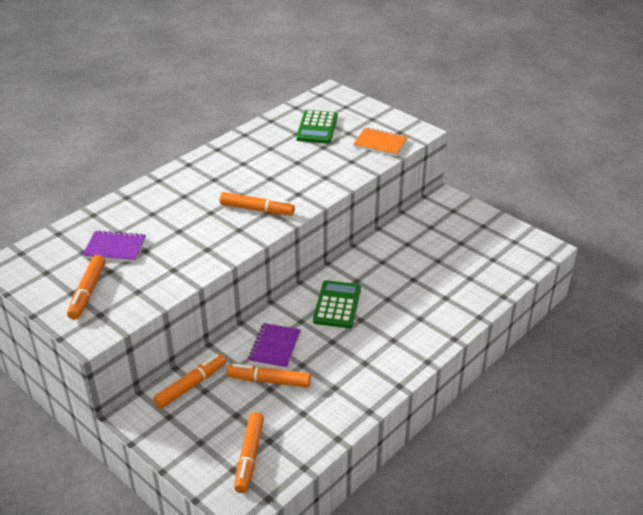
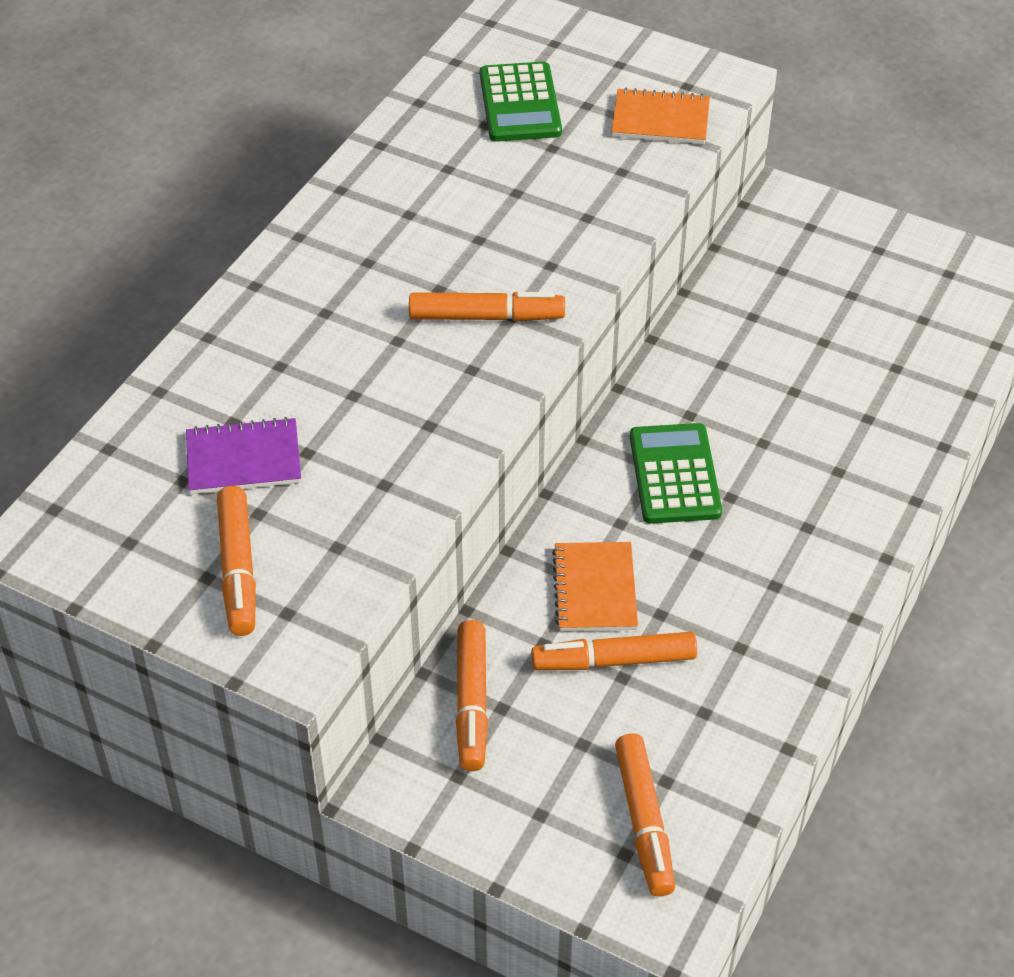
camera: 15 degrees left, 10 degrees up
(191, 385) = (471, 703): orange marker -> orange marker turned 150 degrees clockwise
(274, 347) = (594, 589): purple notebook -> orange notebook

